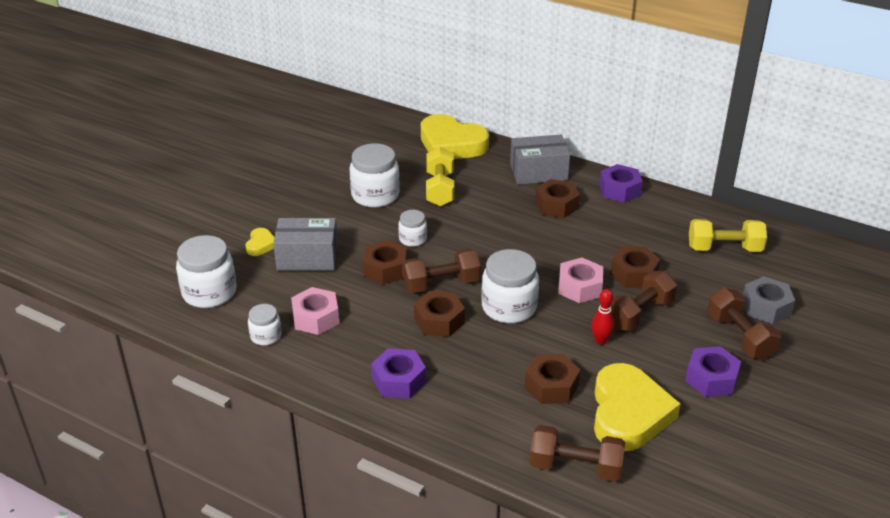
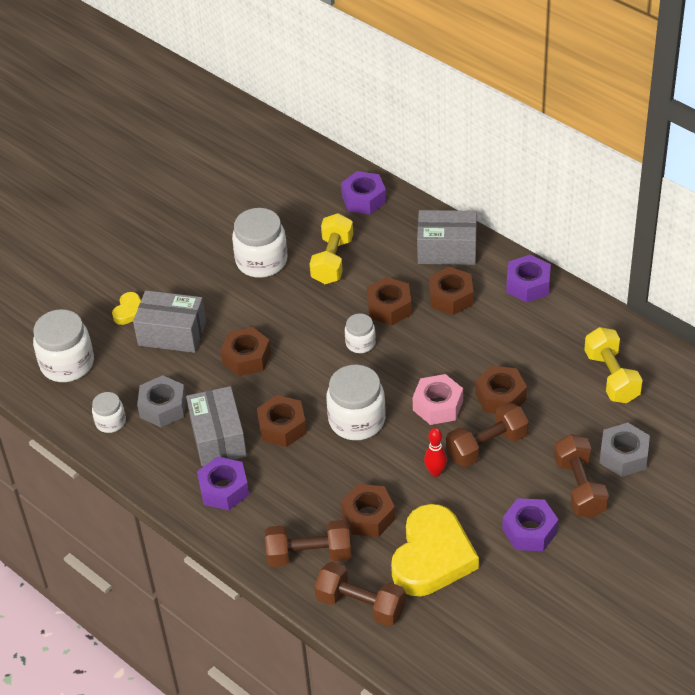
camera: 15 degrees right, 10 degrees up
(315, 318) = (163, 407): pink nut -> grey nut
(379, 337) = (218, 438): none -> grey box
(413, 239) = (284, 323): white jar -> white jar (360, 343)
(441, 284) = (297, 383): brown dumbbell -> brown dumbbell (309, 554)
(451, 144) = (363, 199): yellow heart -> purple nut
(504, 218) = (389, 307): none -> brown nut
(724, 248) = (611, 377): yellow dumbbell -> yellow dumbbell turned 60 degrees clockwise

